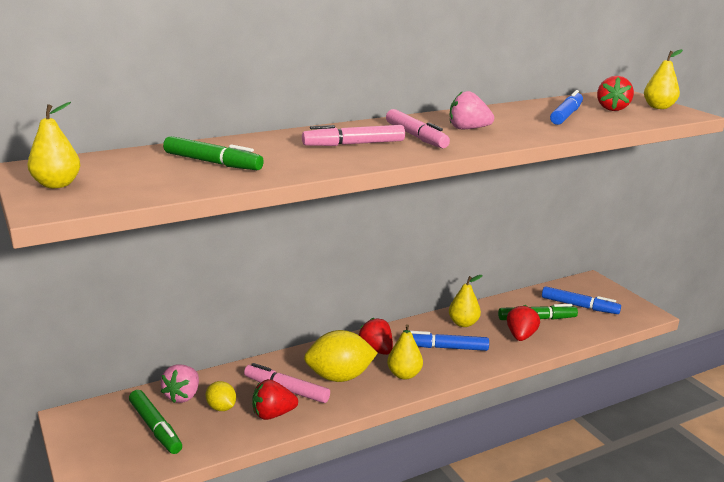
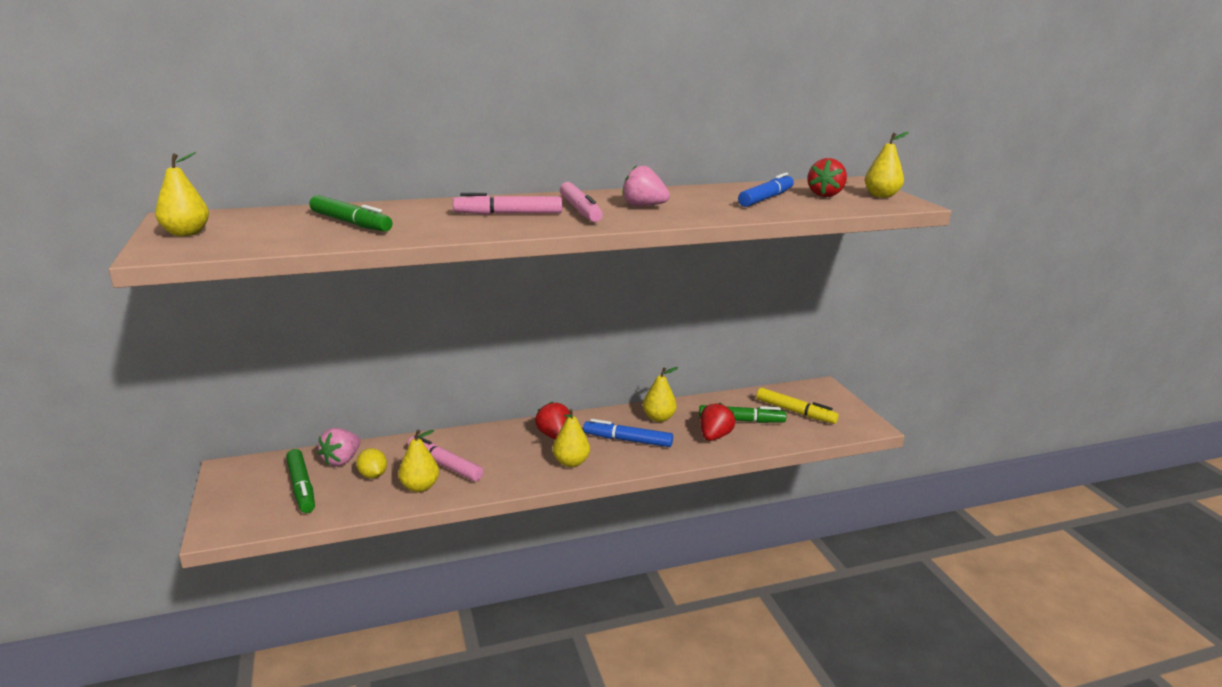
camera: 10 degrees right, 0 degrees up
(273, 414) = (420, 487): red strawberry -> yellow pear
(339, 377) = (504, 458): yellow lemon -> none
(579, 306) = (795, 412): blue marker -> yellow marker

